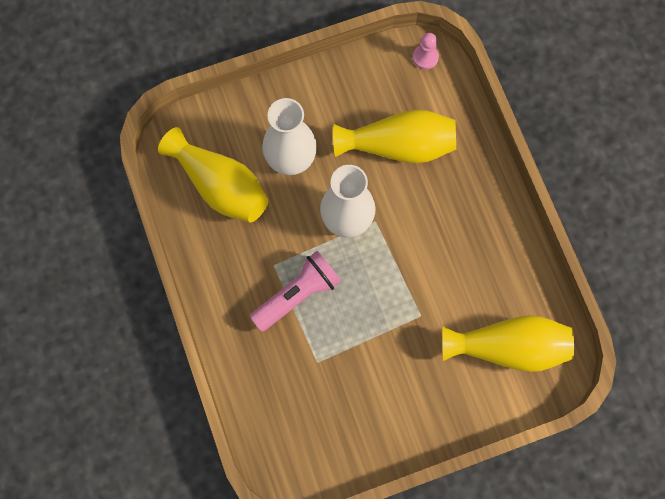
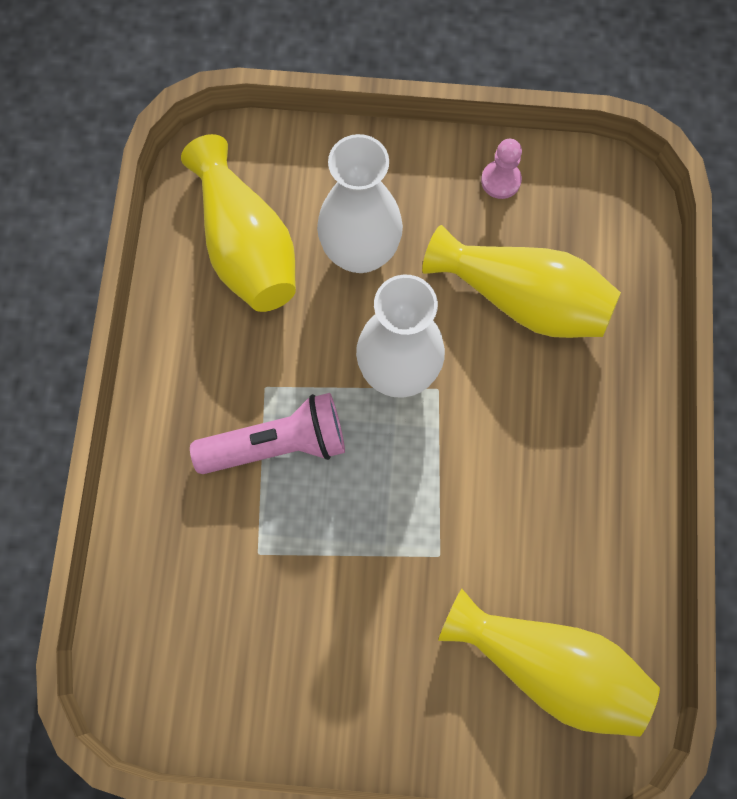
camera: 25 degrees right, 0 degrees up
(425, 57) = (618, 192): pink pawn -> pink pawn (500, 180)

